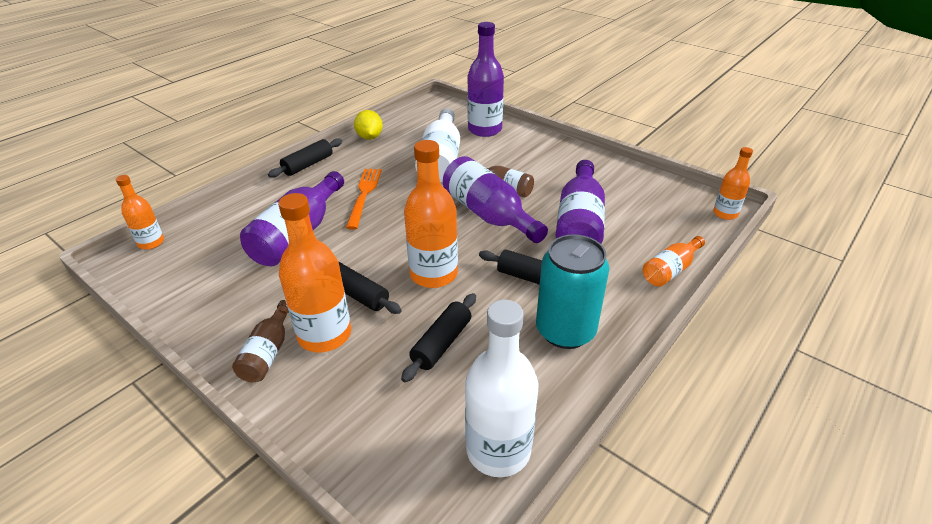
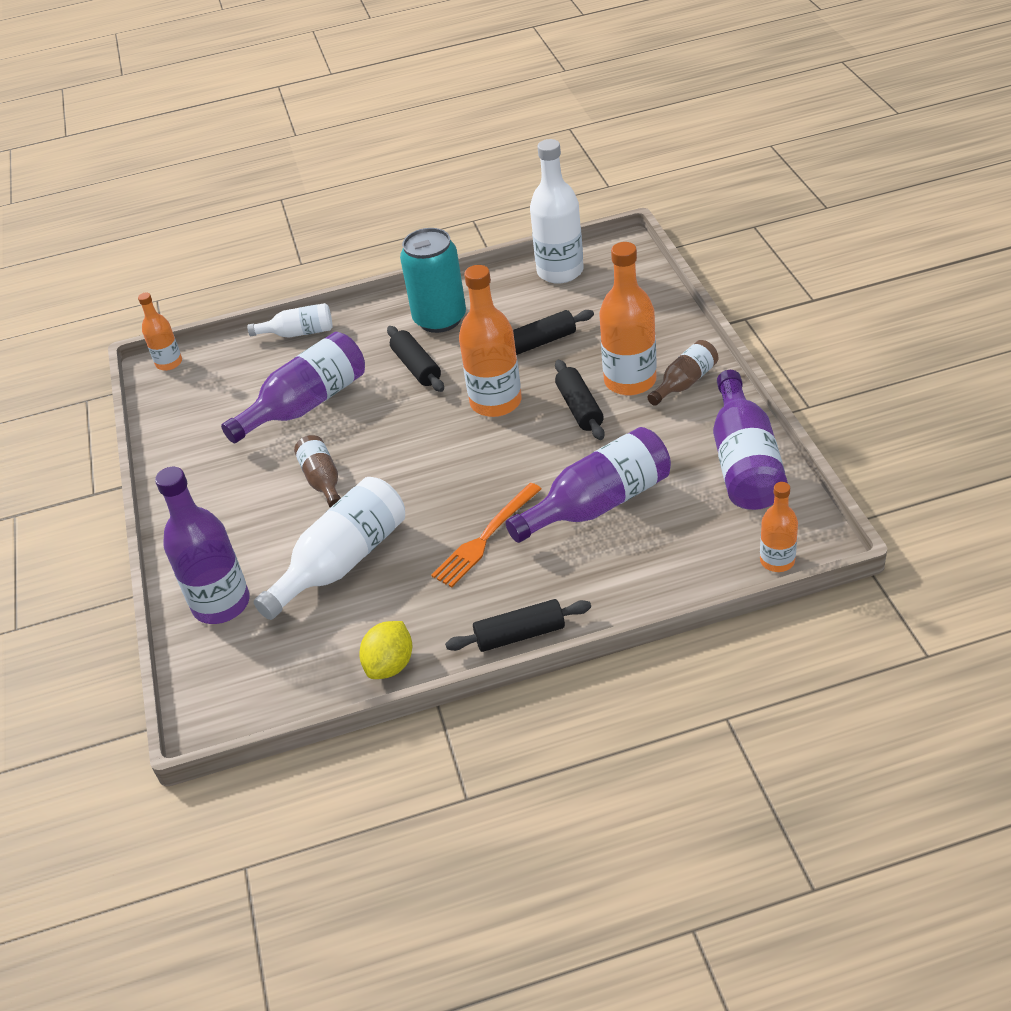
camera: 140 degrees left, 5 degrees up
(489, 215) = (378, 449): purple bottle -> purple bottle (744, 462)
(670, 270) = (298, 333): orange bottle -> white bottle

